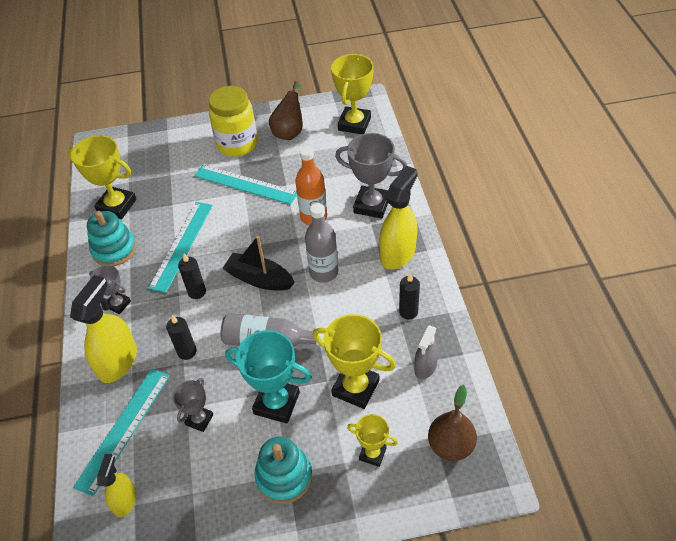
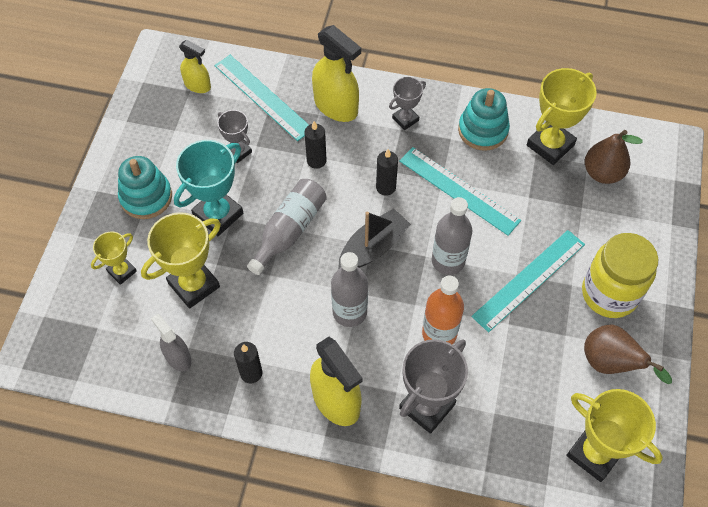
camera: 110 degrees right, 10 degrees up
(250, 231) = (448, 261): none -> grey bottle
(450, 445) = (87, 339): brown pear -> brown pear (602, 173)

